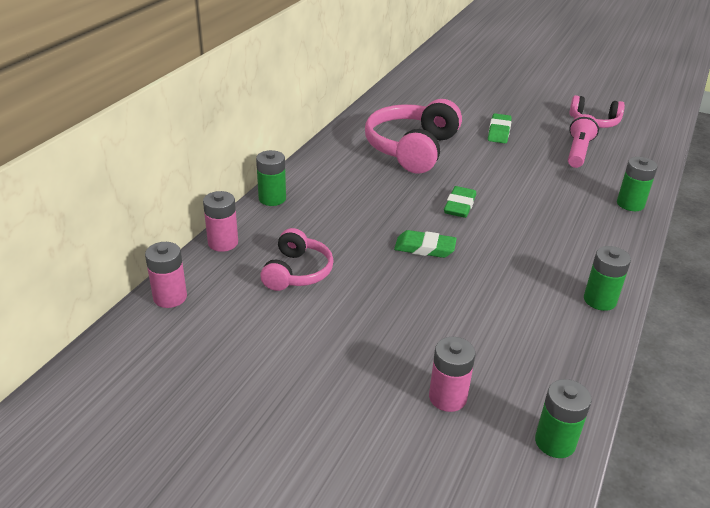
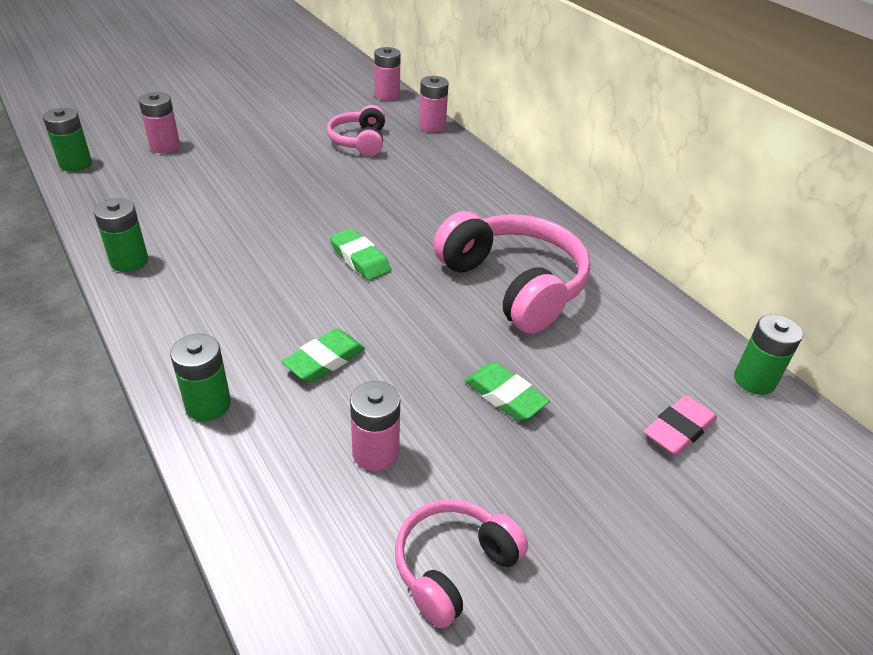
camera: 120 degrees right, 5 degrees up
(272, 198) = (479, 163): green battery -> green battery (754, 380)
(297, 272) = (359, 141): pink headphones -> pink headphones turned 45 degrees clockwise
(424, 248) = (318, 206): green eraser -> green eraser (324, 360)
(459, 93) = (678, 430): none -> pink eraser
(578, 151) = (375, 453): pink flashlight -> pink battery

